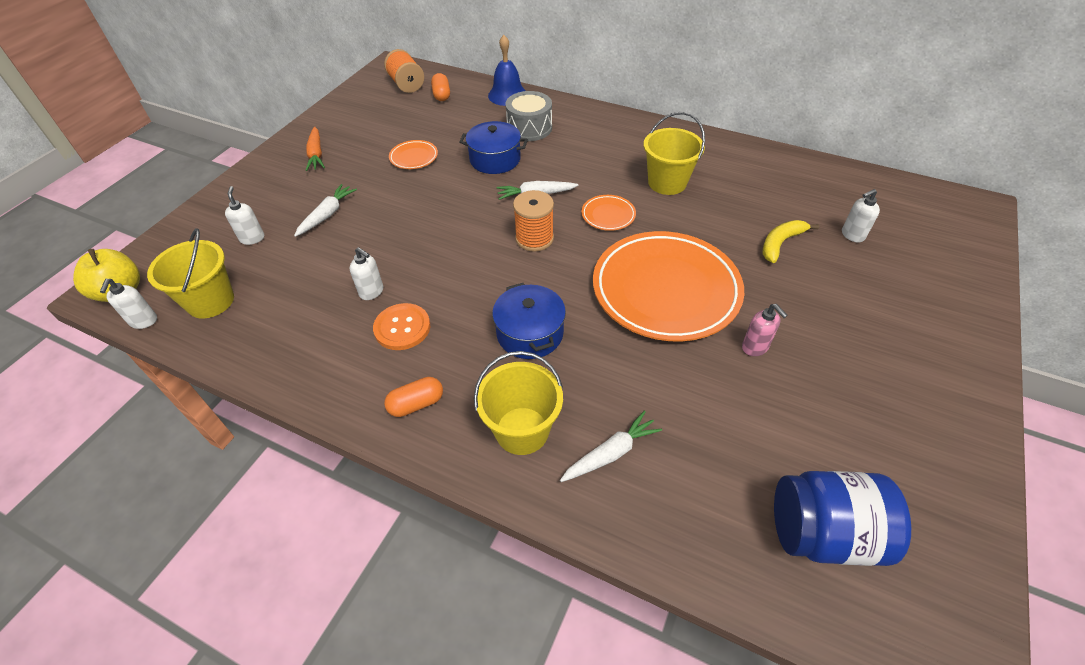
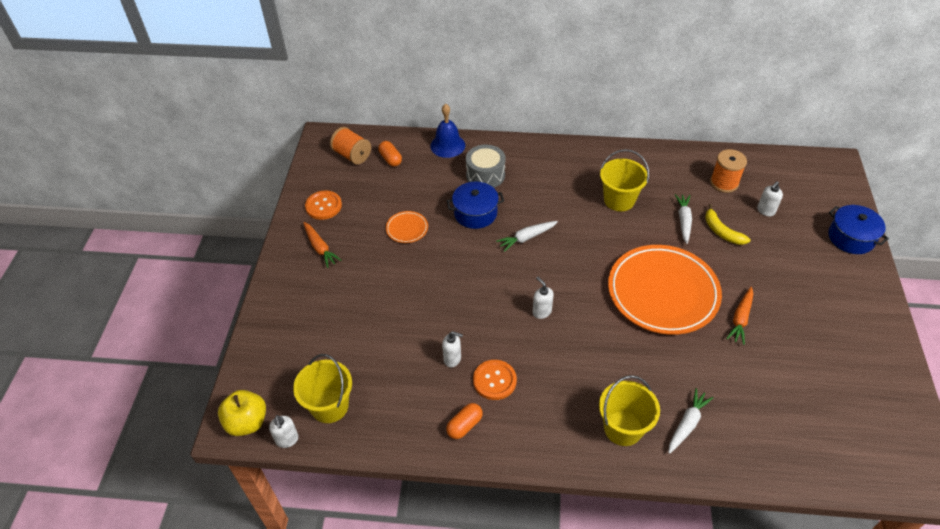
camera: 20 degrees left, 0 degrees up
(252, 238) = (322, 342): white soap dispenser -> white soap dispenser (541, 312)
(327, 215) = (371, 303): white carrot -> white carrot (683, 221)
(347, 120) = (323, 206): none -> orange button
(416, 404) = (541, 434): orange capsule -> orange capsule (464, 425)
(530, 333) = (588, 356): blue pot -> blue pot (851, 238)
(534, 238) = (547, 277): orange spool -> orange spool (724, 183)
(608, 215) = (591, 241): orange plate -> none
(755, 347) = (740, 319): pink soap dispenser -> orange carrot
(780, 243) = (722, 231): yellow banana -> yellow banana turned 60 degrees counterclockwise
(823, 533) = (831, 430): blue jar -> none

